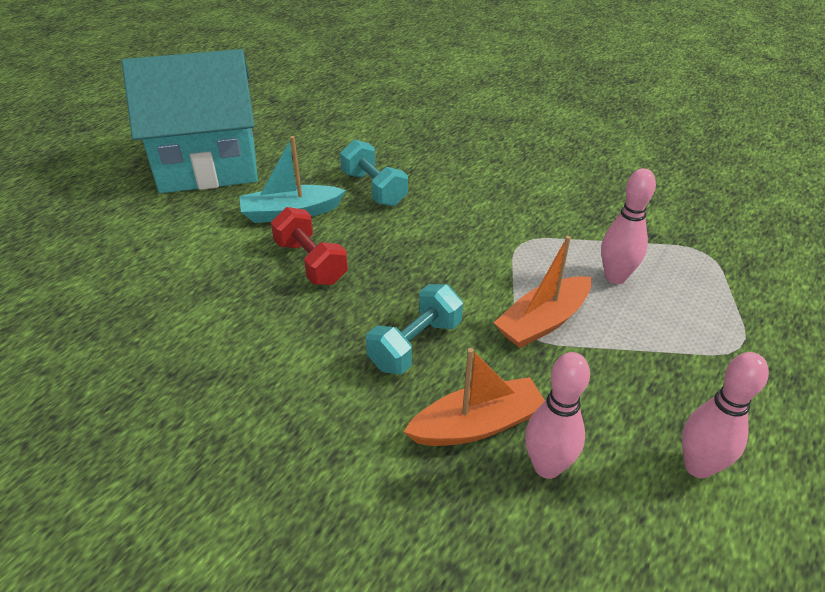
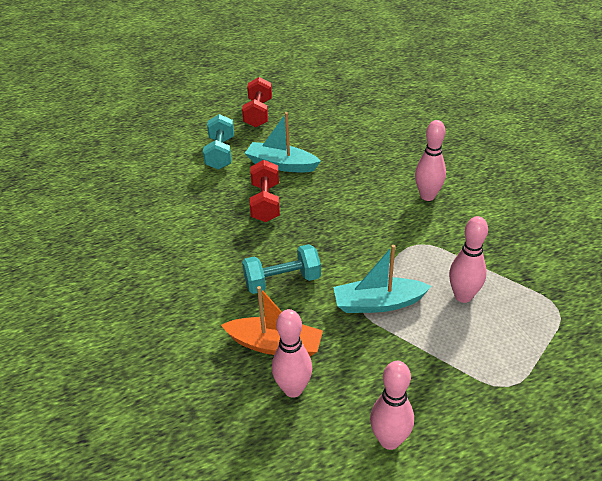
camera: 35 degrees right, 0 degrees up
(208, 165) = (258, 113): turquoise house -> red dumbbell
(374, 189) = (349, 167): turquoise dumbbell -> turquoise dumbbell (220, 153)
(485, 191) = (427, 196): none -> pink bowling pin
(543, 322) = (378, 303): orange boat -> turquoise boat

